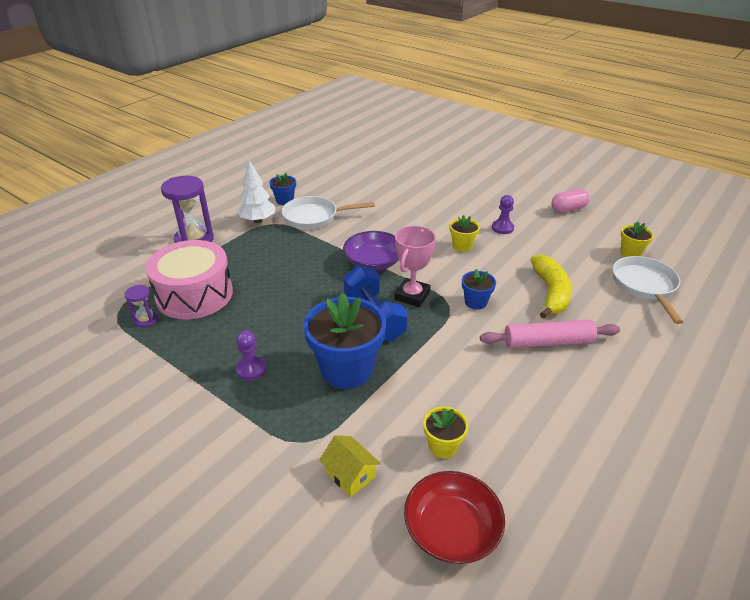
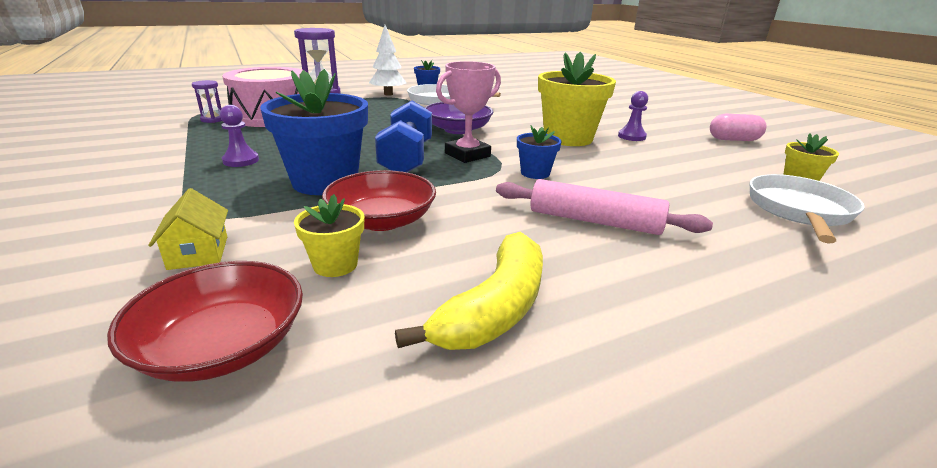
camera: 25 degrees right, 10 degrees down
(428, 394) = (382, 220): none -> red bowl
(462, 246) = (568, 138): yellow flower pot -> yellow flower pot, size x2.03
(550, 292) = (643, 187): yellow banana -> yellow banana (495, 308)

